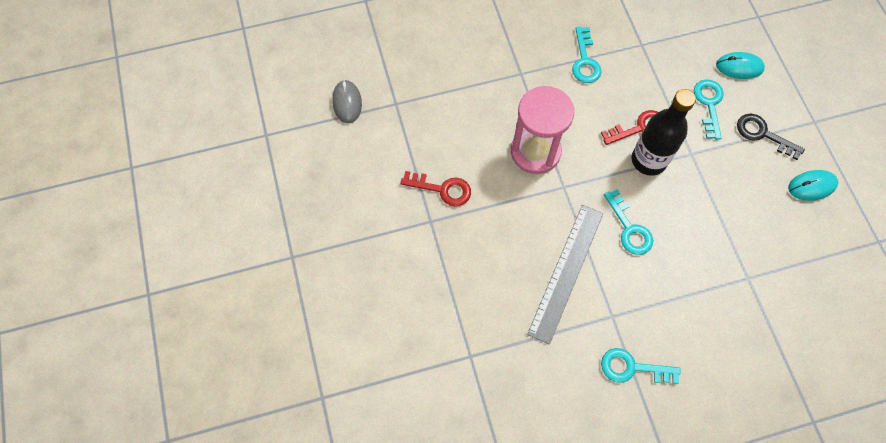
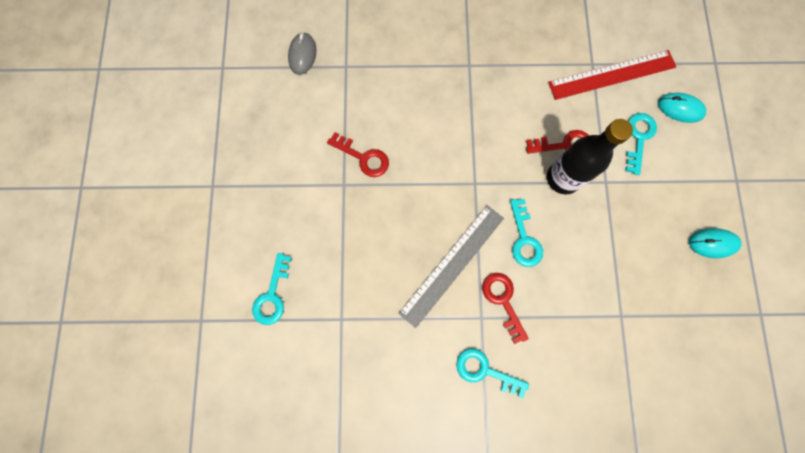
camera: 15 degrees right, 10 degrees up
(535, 152) = (459, 143): pink hourglass -> none
(585, 61) = (533, 67): turquoise key -> turquoise key (272, 295)
(628, 294) = (503, 301): none -> red key
(664, 50) = (612, 75): none -> red ruler
(762, 134) = (681, 180): black key -> none

